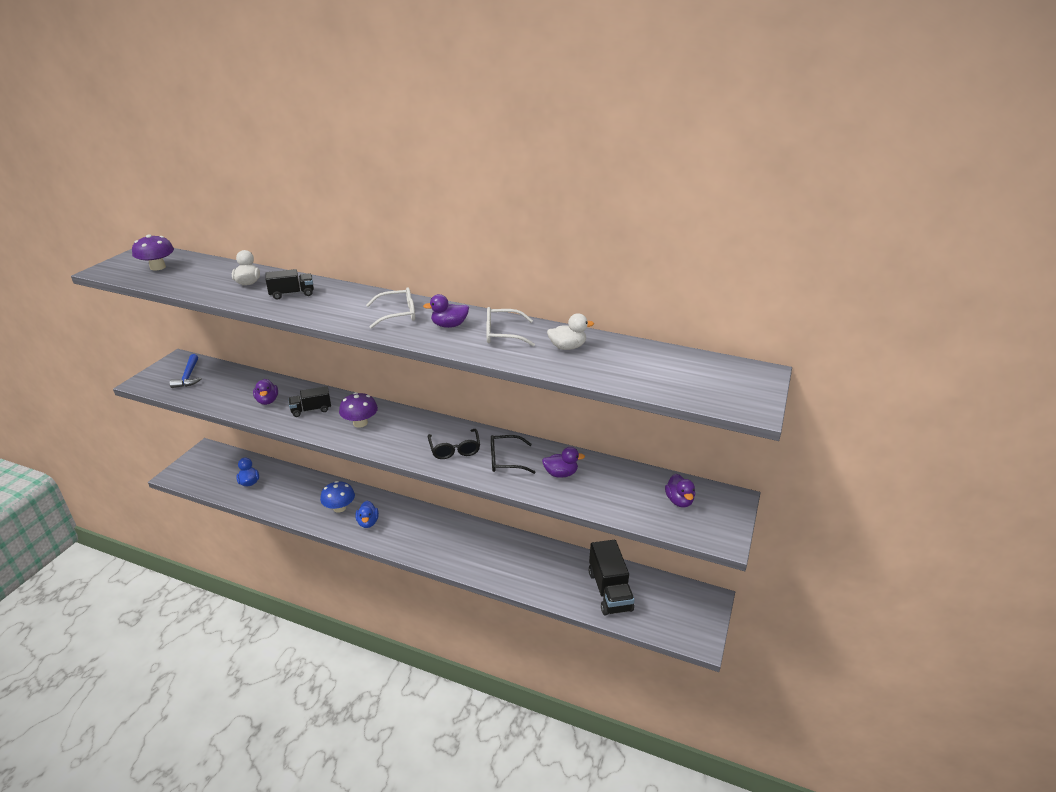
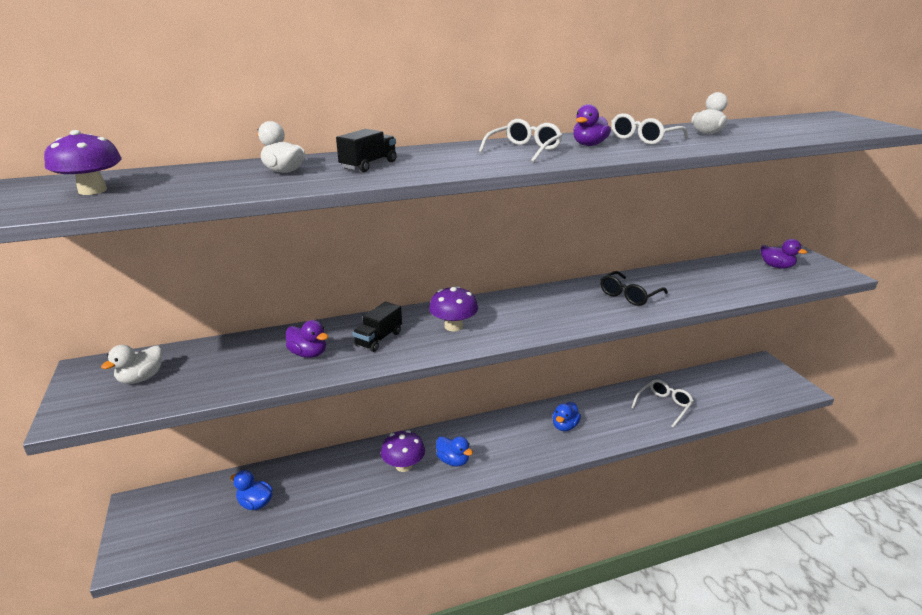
camera: 40 degrees left, 5 degrees down
(188, 376) = (141, 378): blue hammer -> white duck
(339, 508) = (403, 465): blue mushroom -> purple mushroom
(454, 449) = (577, 306): black glasses -> none
(465, 545) = (564, 426): none -> blue duck
(558, 576) = (664, 406): none -> white glasses
(560, 474) = (682, 285): purple duck -> none
(609, 591) = (708, 394): black truck -> none

